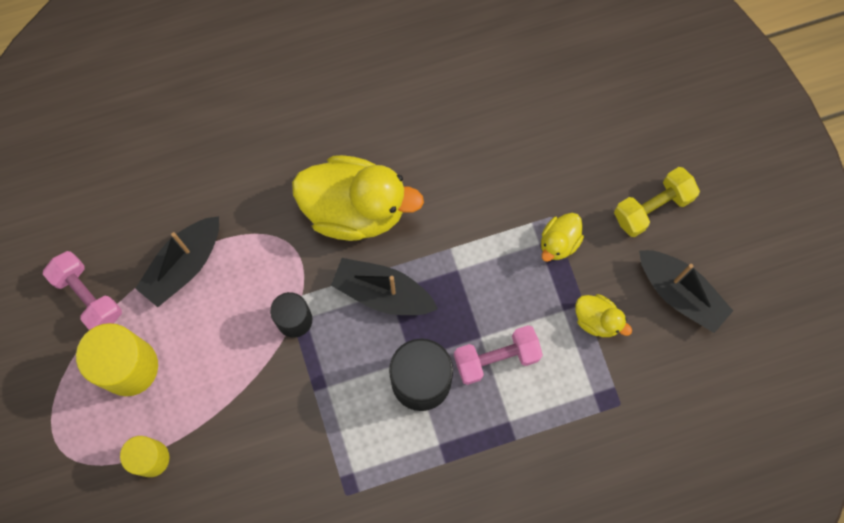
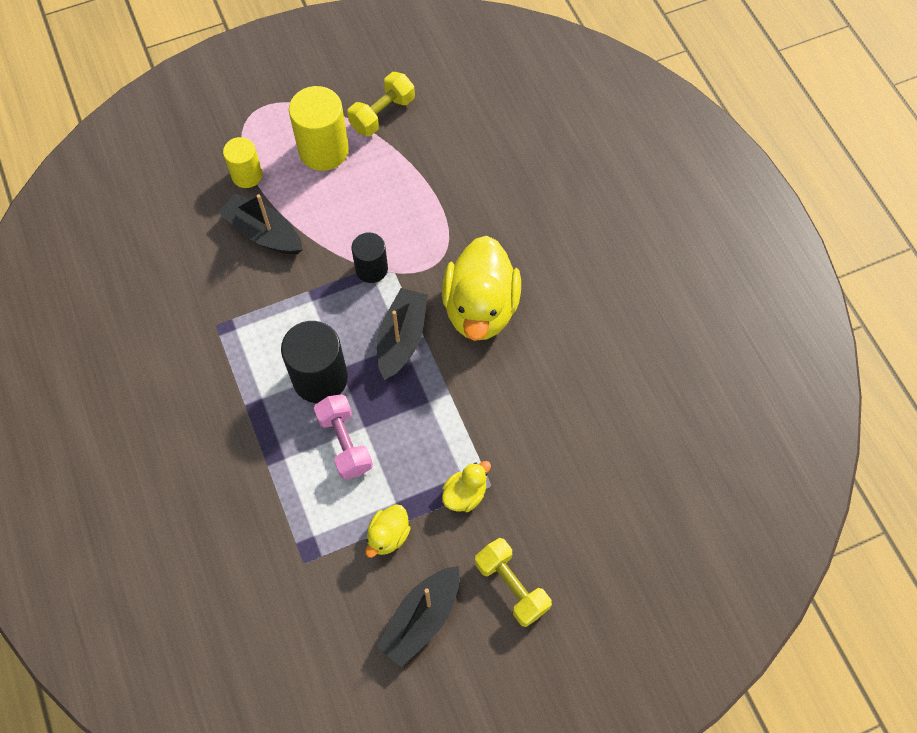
camera: 85 degrees right, 10 degrees down
(88, 296) = (382, 114): pink dumbbell -> yellow dumbbell
(183, 265) = (415, 179): black boat -> black boat (263, 233)
(559, 242) = (465, 494): yellow duck -> yellow duck turned 105 degrees clockwise

